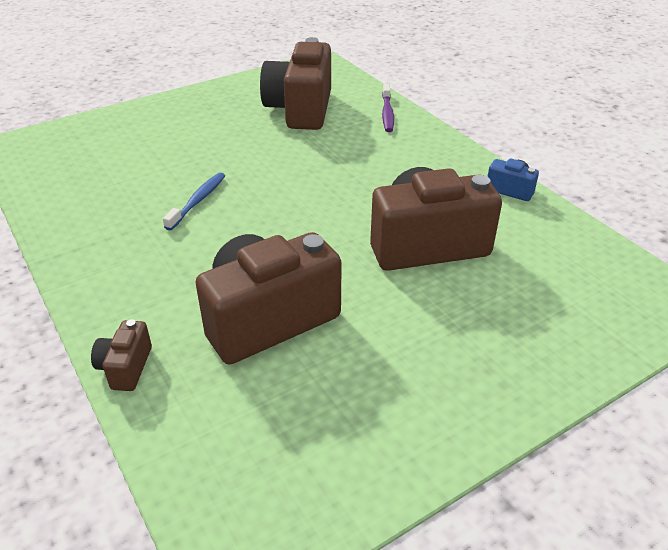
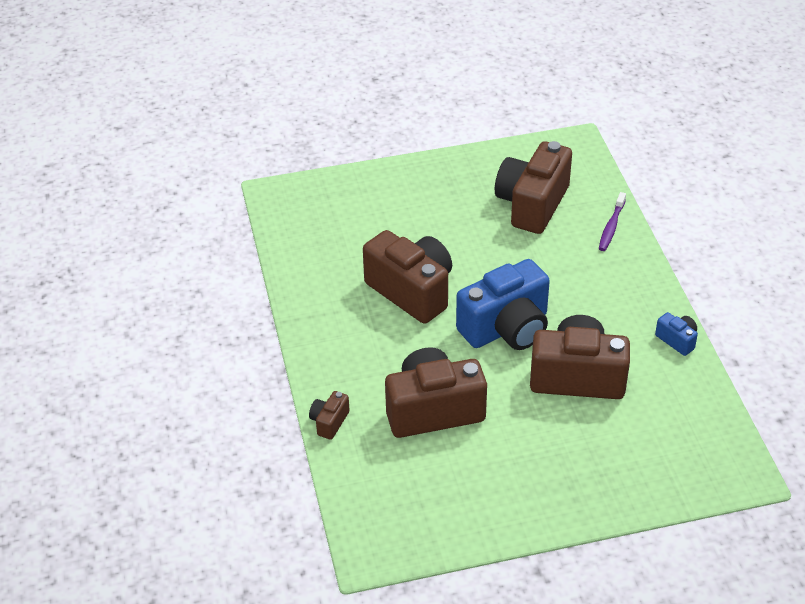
camera: 20 degrees right, 5 degrees up
(198, 201) = (412, 291): blue toothbrush -> brown camera
(322, 214) = (506, 328): none -> blue camera

